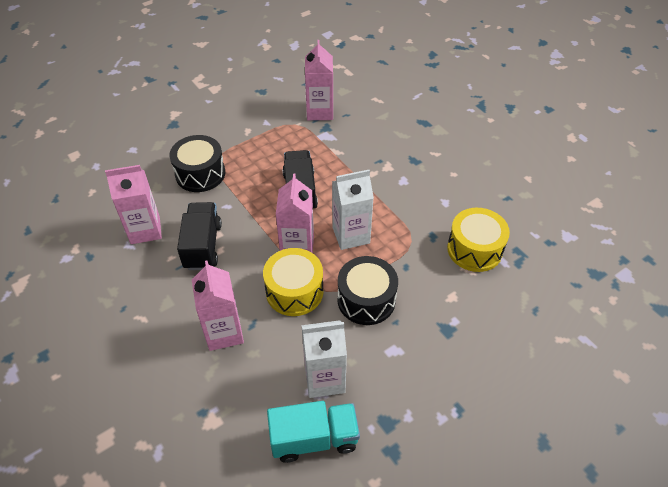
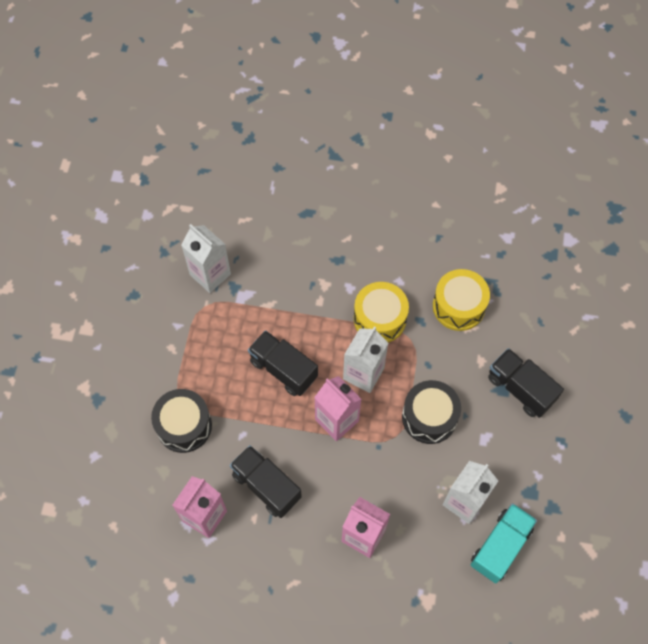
camera: 45 degrees left, 15 degrees up
(294, 291) = (375, 457): yellow drum -> yellow drum (380, 319)
(320, 111) = (210, 274): pink carton -> white carton
(464, 341) = (520, 388): none -> black truck

